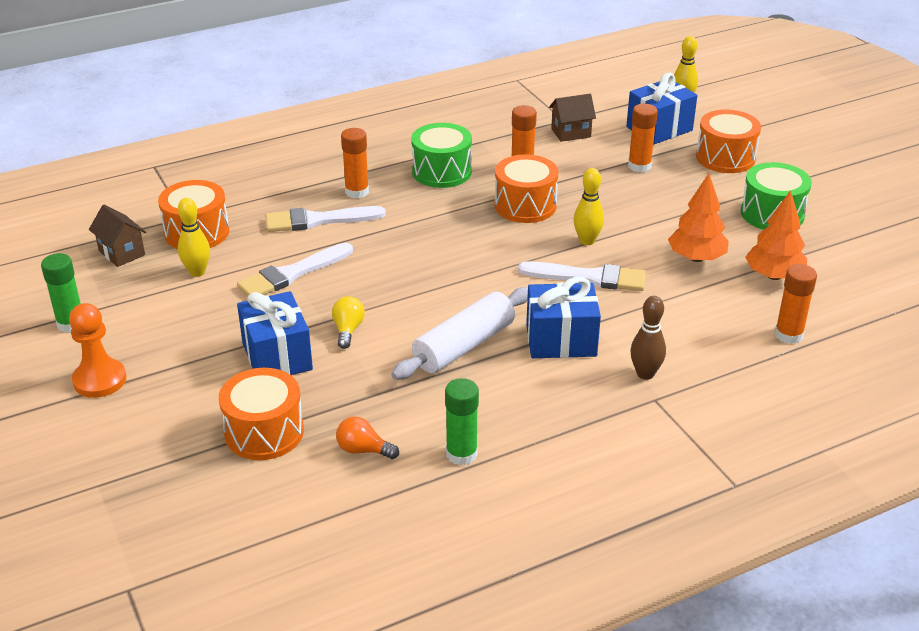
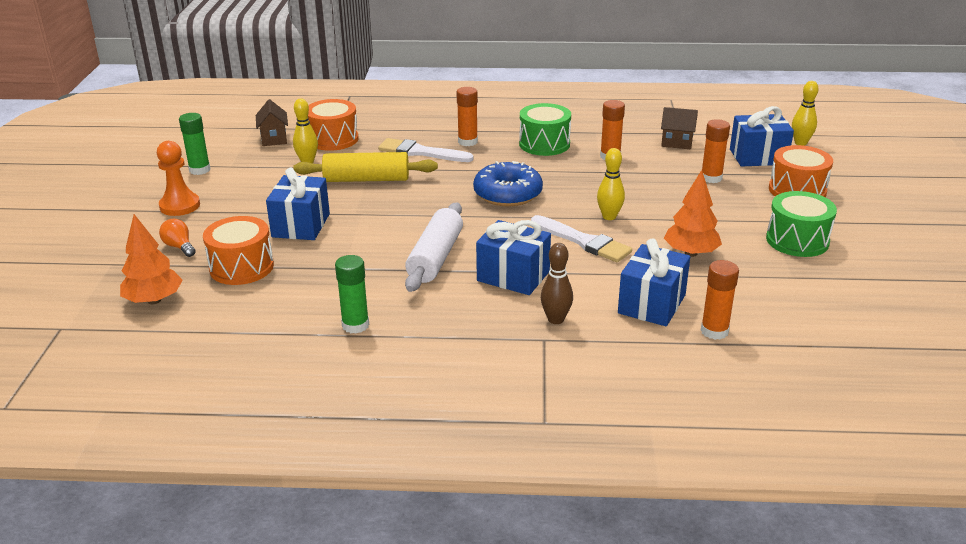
camera: 30 degrees right, 5 degrees down
(292, 274) = (366, 179): white brush -> yellow rolling pin
(348, 330) = (365, 223): yellow light bulb -> none
(363, 450) = (292, 299): orange light bulb -> orange light bulb (179, 247)
(462, 245) = (507, 194): none -> blue donut
(464, 346) = (435, 258): white rolling pin -> white rolling pin turned 60 degrees counterclockwise
(525, 205) = (585, 181): orange drum -> none
(713, 326) = (652, 304): none -> blue gift
(774, 276) = (748, 285): orange tree -> orange tree (154, 300)

